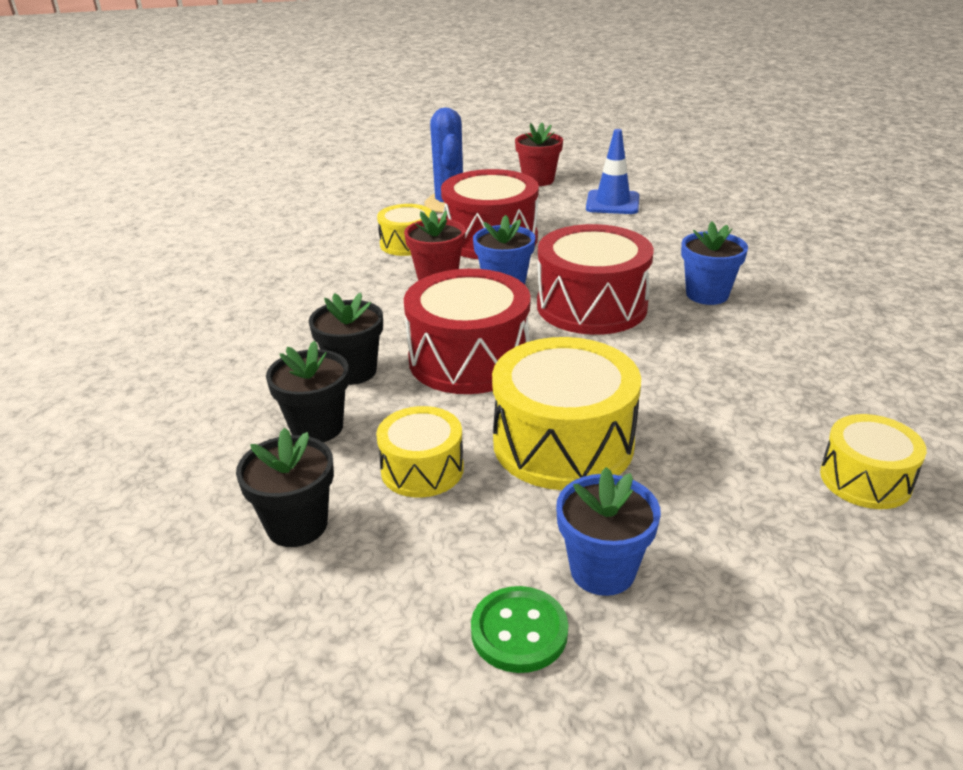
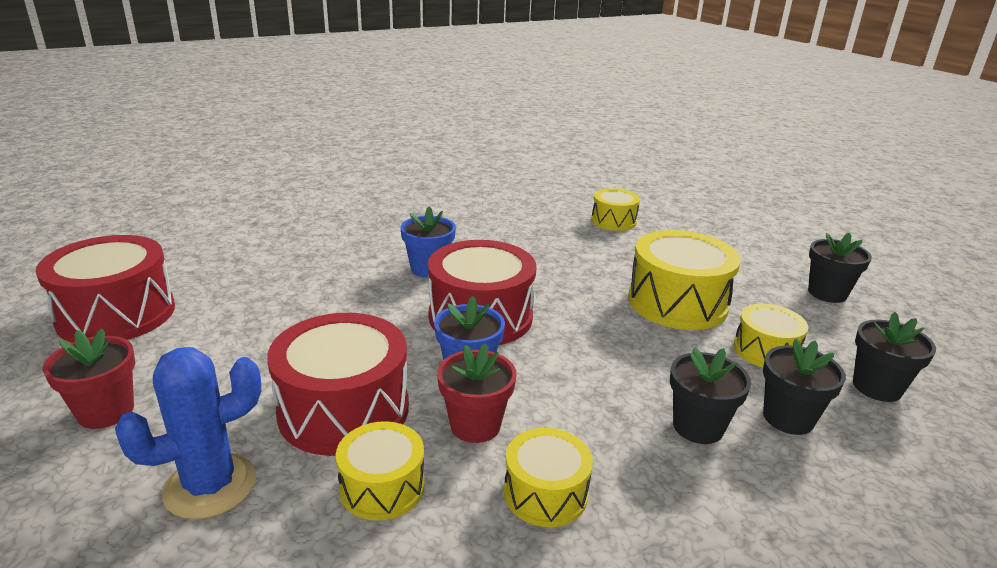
camera: 115 degrees left, 5 degrees down
(352, 290) = (545, 493): none -> yellow drum
(469, 359) = (617, 363): red drum -> red drum (116, 314)
(519, 631) = (827, 293): green button -> black flower pot
(602, 570) = (761, 278): blue flower pot -> none
(612, 203) = (209, 336): blue traffic cone -> none

